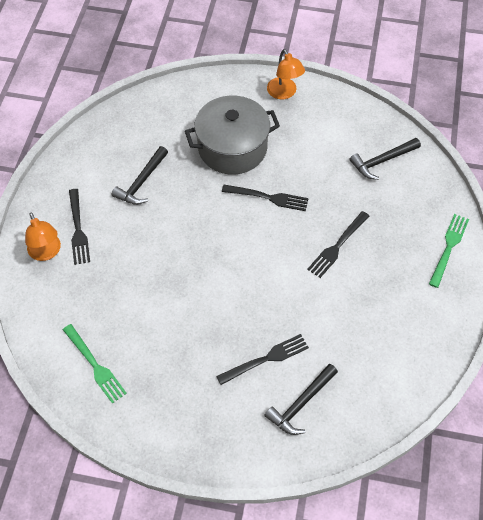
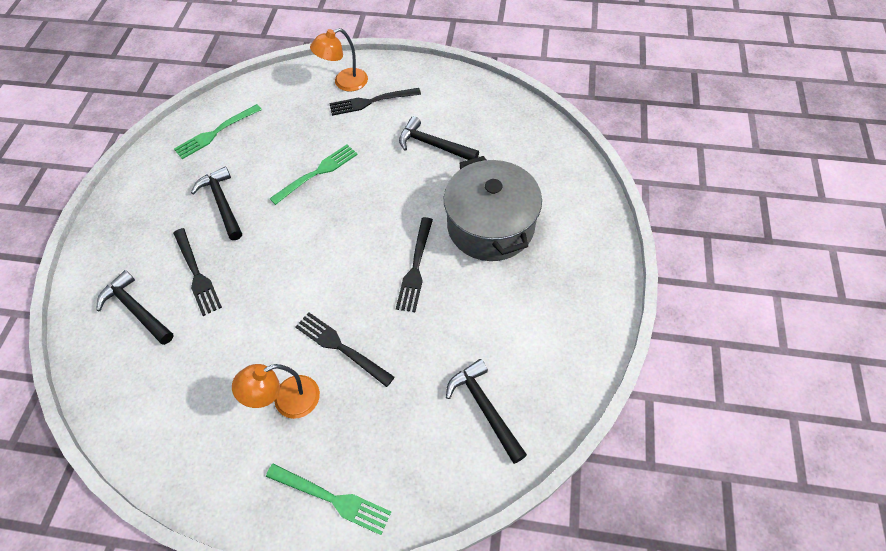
camera: 90 degrees right, 0 degrees up
(161, 271) = (317, 173): none -> green fork
(188, 348) = (222, 203): none -> black hammer
(284, 93) = (593, 279): orange lamp -> orange lamp (287, 401)

